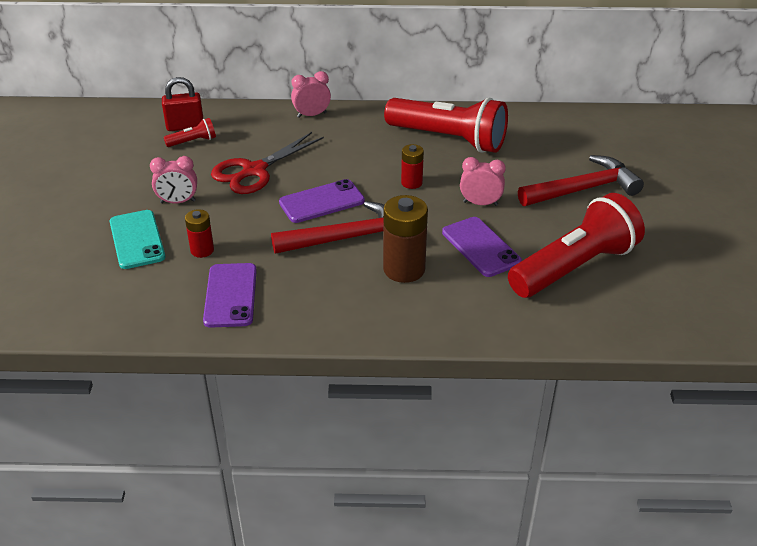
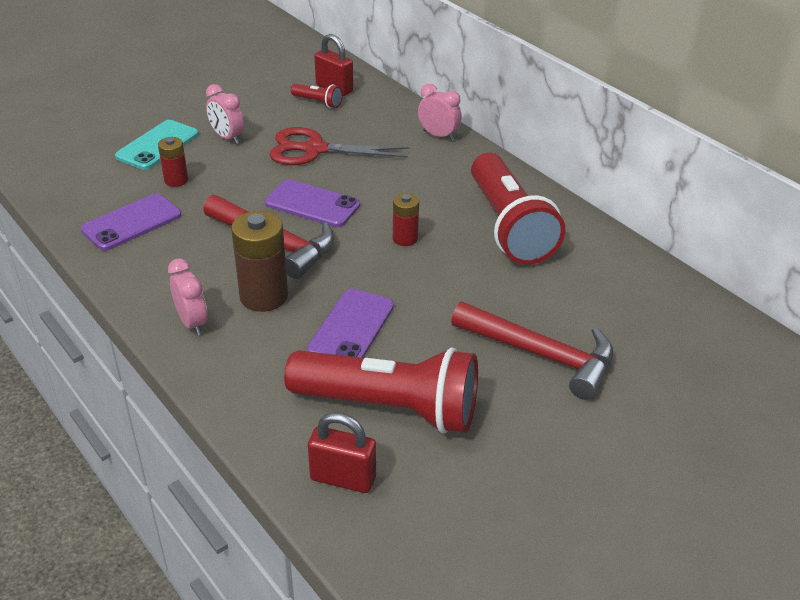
camera: 50 degrees right, 0 degrees up
(480, 203) = (424, 295): pink clock -> pink clock (192, 323)
(620, 315) = (343, 478): none -> red padlock

